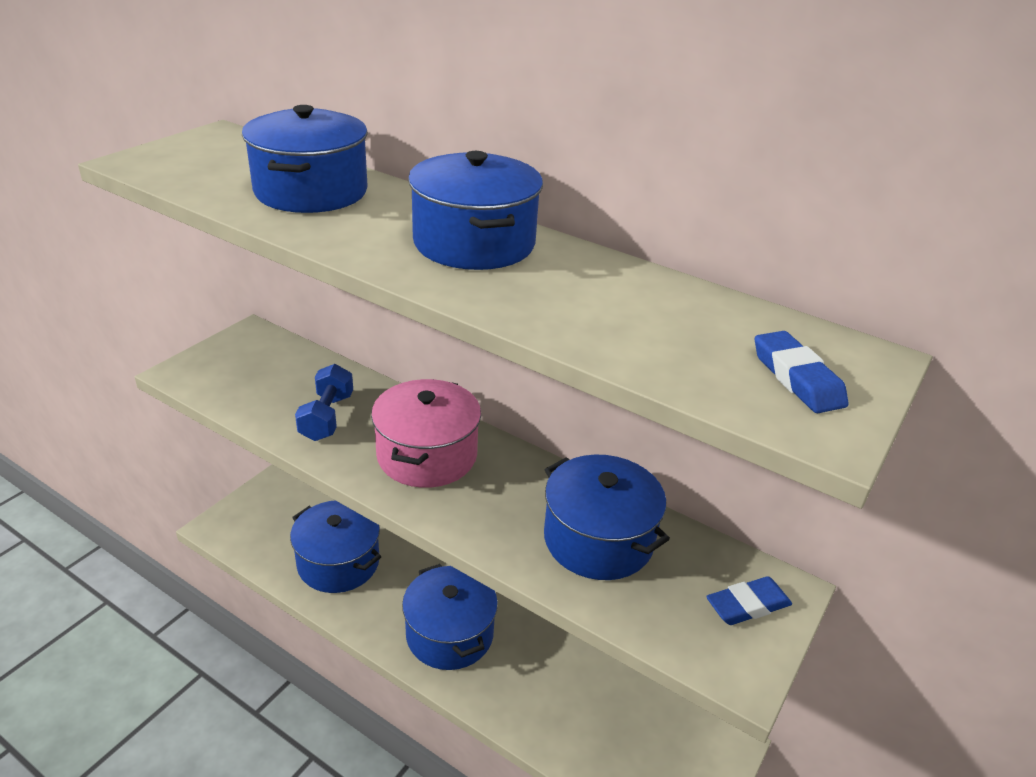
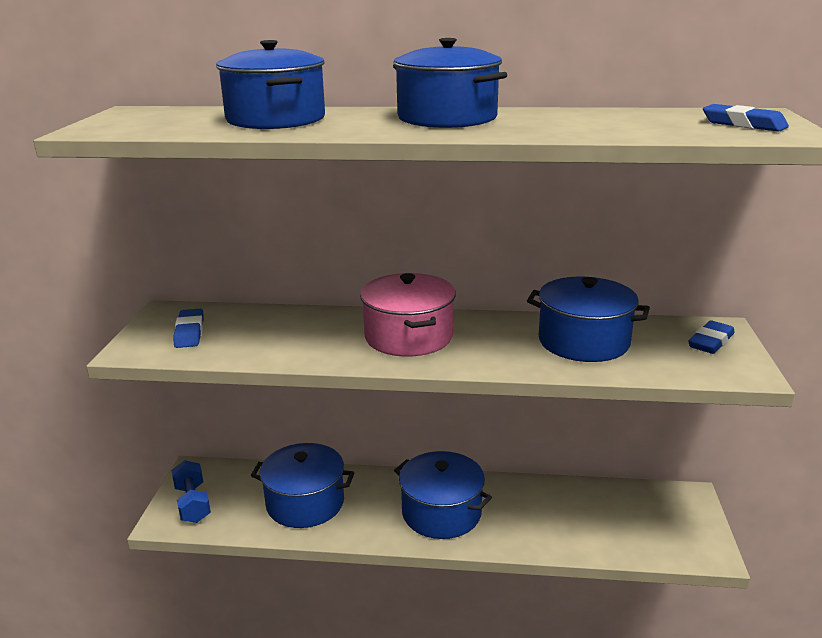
camera: 25 degrees left, 10 degrees down
(245, 369) = (189, 332): none -> blue eraser
(327, 417) = (300, 339): blue dumbbell -> blue dumbbell (192, 503)

